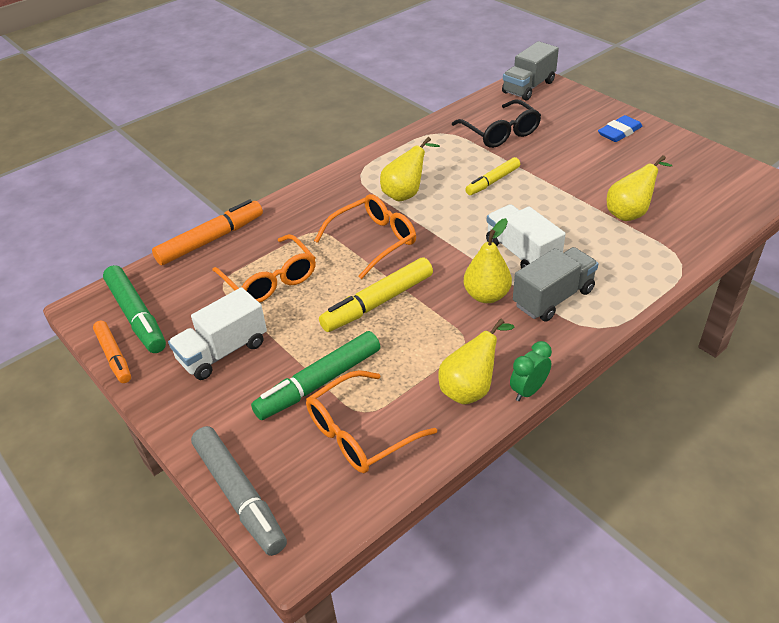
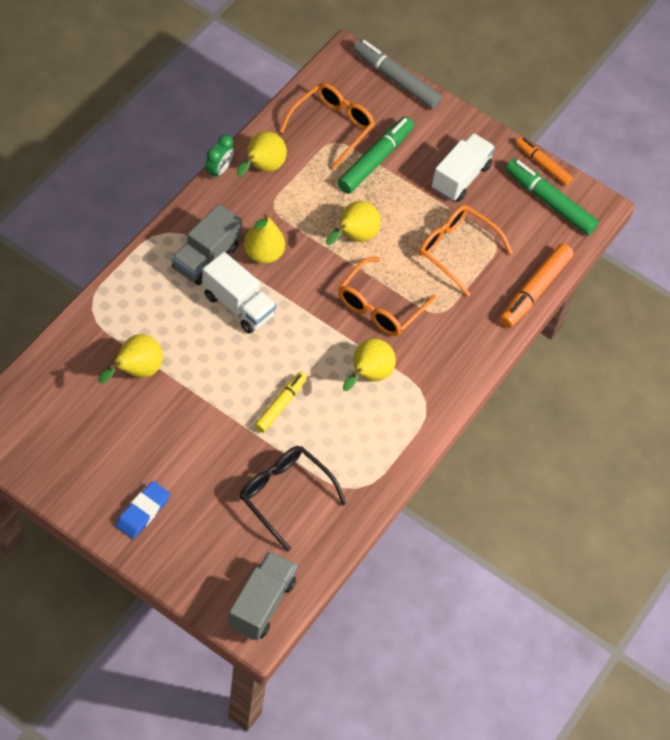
camera: 155 degrees right, 15 degrees up
(378, 302) = (353, 237): yellow marker -> yellow pear

